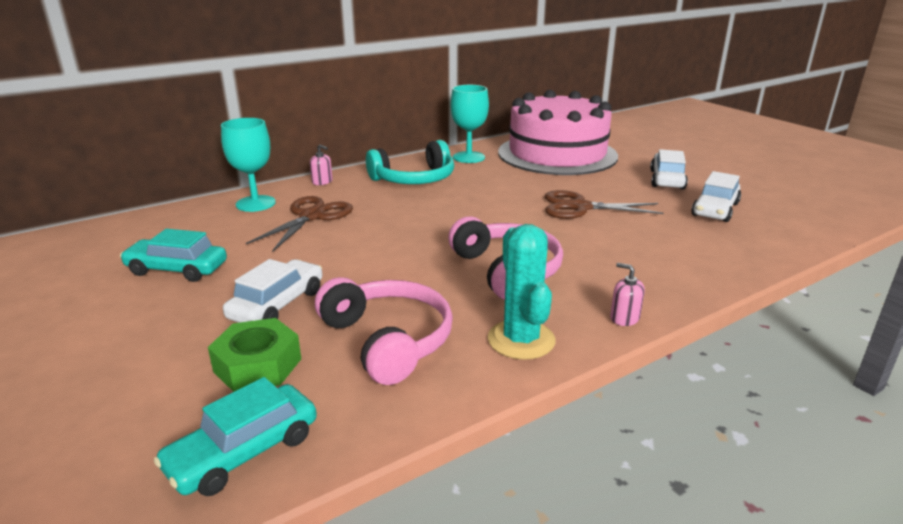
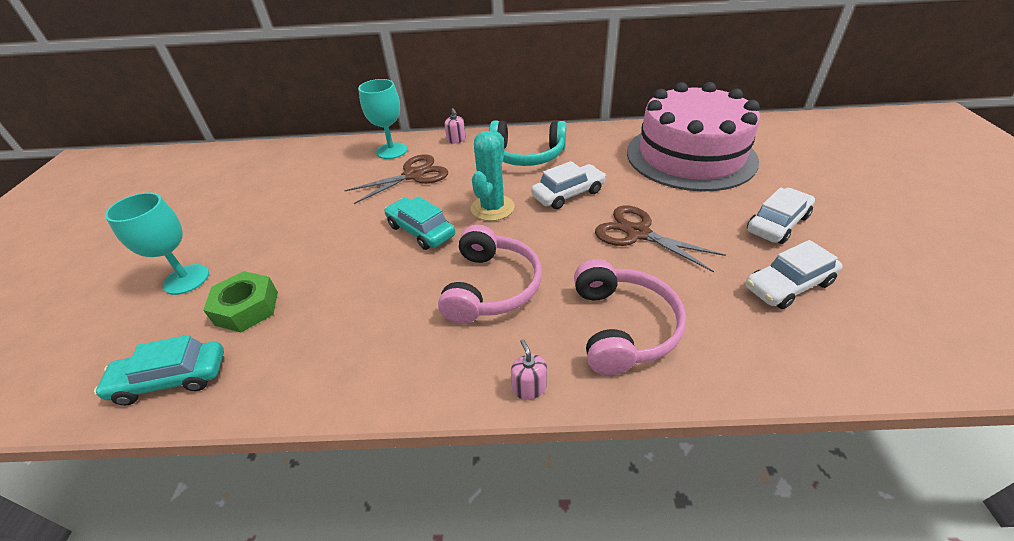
camera: 35 degrees right, 15 degrees up
(177, 269) = (290, 200): turquoise car -> turquoise car (421, 231)
(277, 304) = (309, 257): white car -> white car (568, 194)
(388, 340) = (336, 323): pink headphones -> pink headphones (623, 327)
(468, 157) = (599, 140): turquoise goblet -> turquoise goblet (186, 279)
(521, 340) = (421, 369): turquoise cactus -> turquoise cactus (492, 208)

